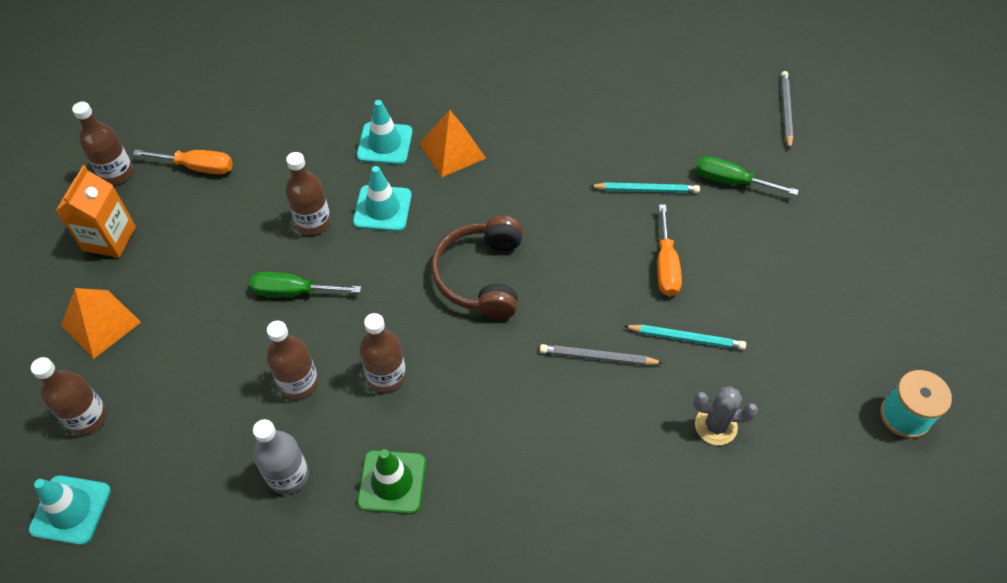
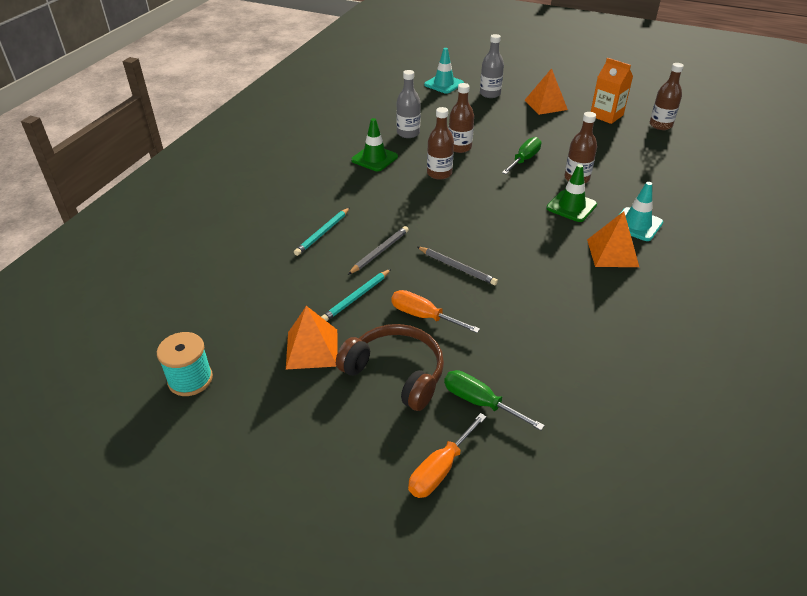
camera: 120 degrees right, 15 degrees down
(87, 417) = (490, 94): brown bottle -> grey bottle
(197, 167) = (651, 150): orange screwdriver -> orange screwdriver (440, 469)
(382, 208) = (571, 206): turquoise traffic cone -> green traffic cone
(481, 276) = (483, 227): brown headphones -> brown headphones (396, 373)
(646, 190) = (506, 340): turquoise pencil -> turquoise pencil (322, 233)
(715, 426) = (285, 280): grey cactus -> none
(731, 181) = (480, 402): green screwdriver -> green screwdriver turned 105 degrees counterclockwise
(782, 335) = (312, 349): none -> orange pyramid
(786, 111) = (549, 507): grey pencil -> grey pencil (457, 267)

